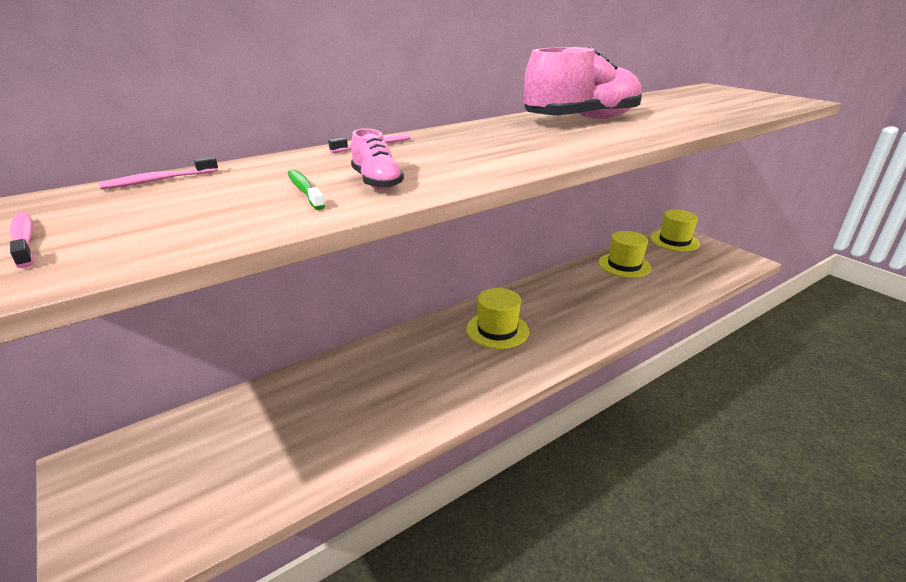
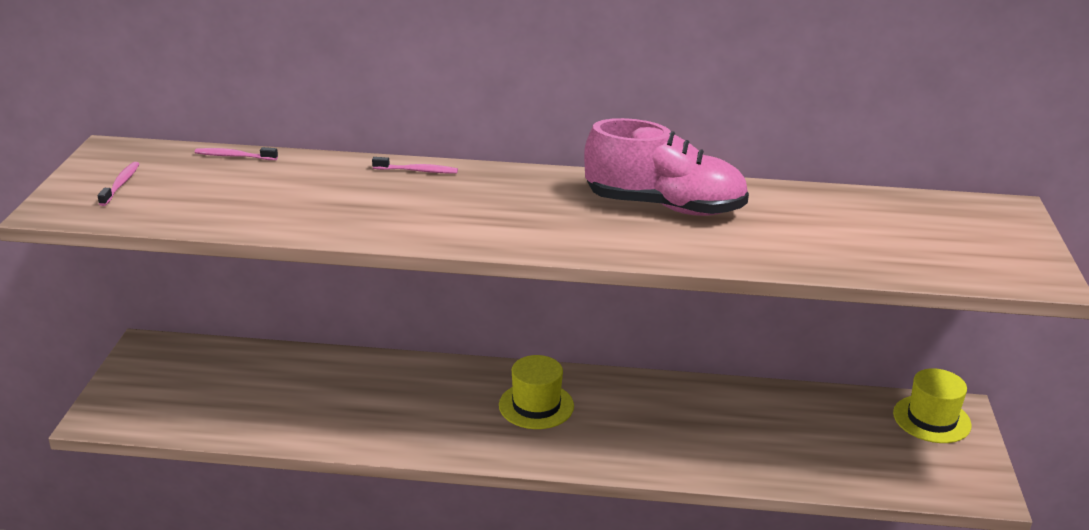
camera: 40 degrees right, 0 degrees up
(304, 190) = (293, 202): green toothbrush -> none
(377, 182) = (346, 214): pink shoe -> none
(624, 265) = (796, 413): yellow hat -> none

